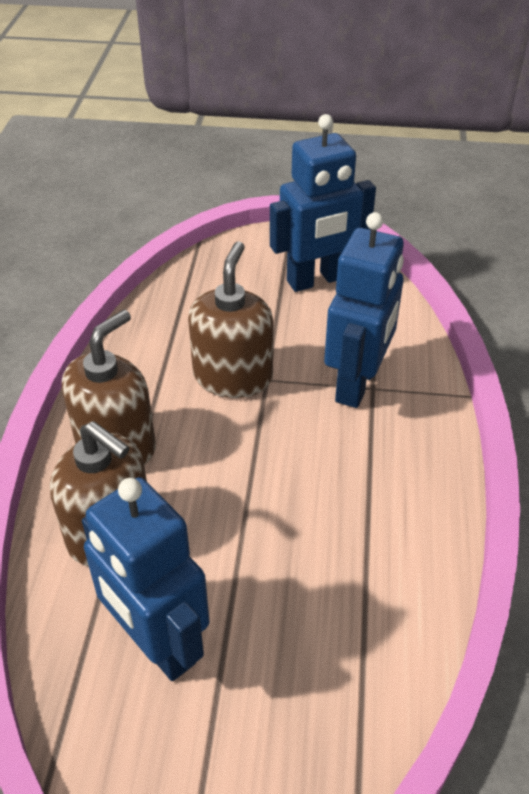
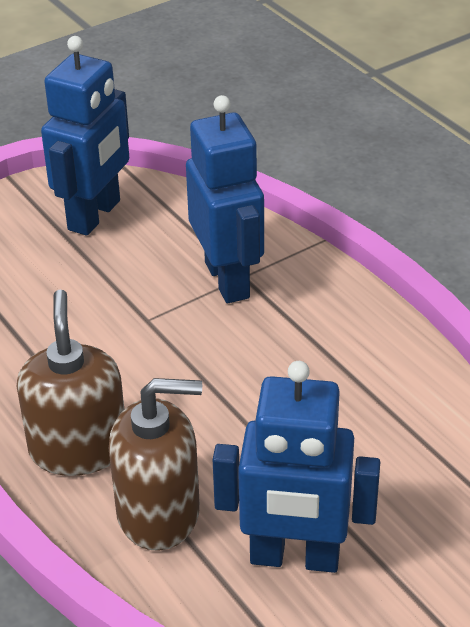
camera: 40 degrees left, 5 degrees down
(233, 376) = (115, 334): brown soap dispenser -> none

